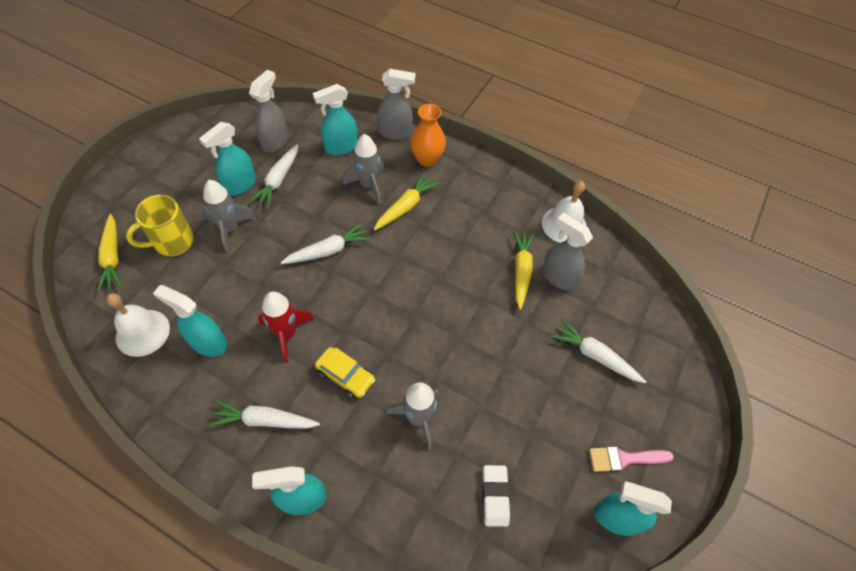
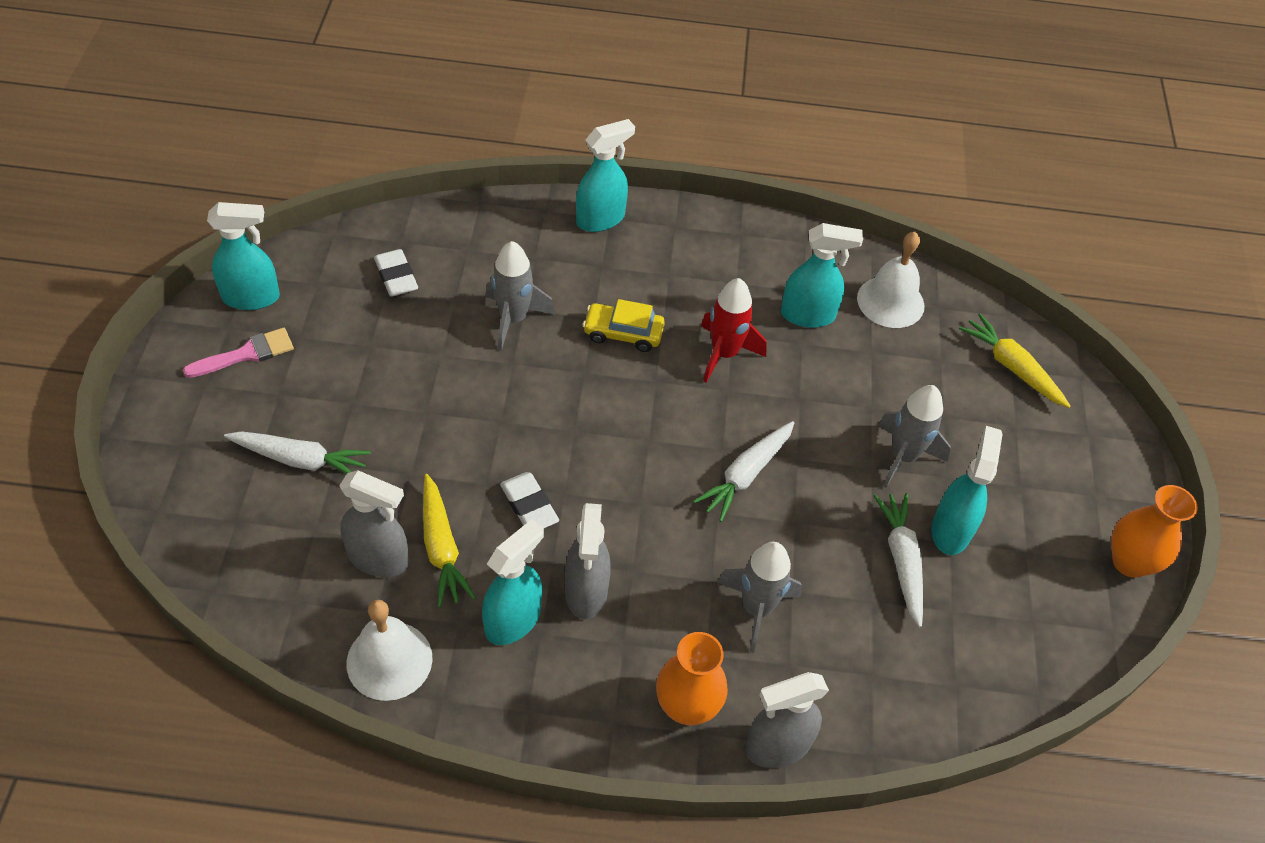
camera: 155 degrees right, 5 degrees down
(166, 141) = (1129, 562): none -> orange vase
(172, 242) = (960, 411): yellow mug -> none
(265, 420) = (685, 266): white carrot -> none
(275, 141) = (967, 634): grey spray bottle -> grey spray bottle (586, 592)
(341, 147) = (851, 668): turquoise spray bottle -> turquoise spray bottle (513, 620)
(405, 207) = (673, 591): yellow carrot -> none
(463, 277) = (529, 506): none -> white eraser

